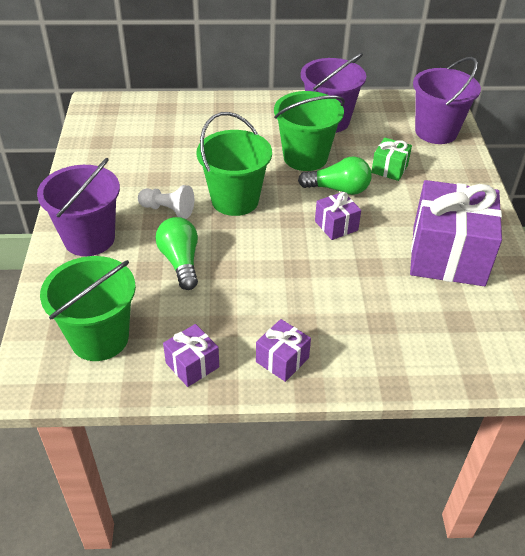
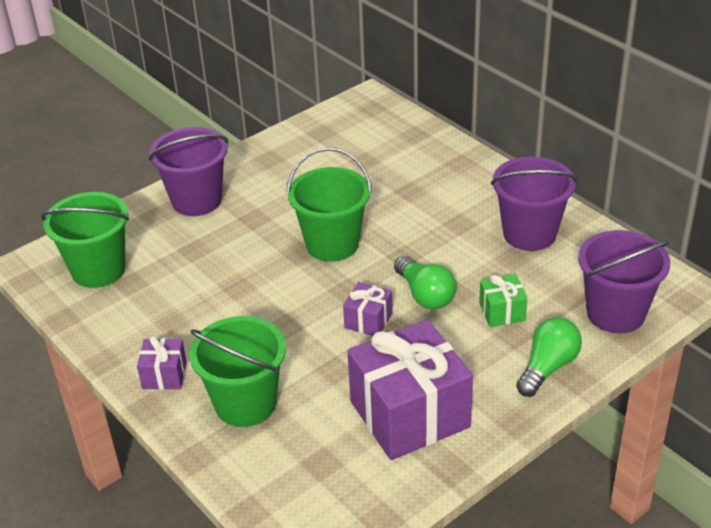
camera: 55 degrees right, 5 degrees down
(168, 210) = (276, 217): white pawn -> none
(180, 261) = (221, 260): green light bulb -> green light bulb (548, 367)
(192, 365) = (114, 330): purple gift -> none
(305, 157) = (448, 250): green bucket -> green bucket (245, 403)

